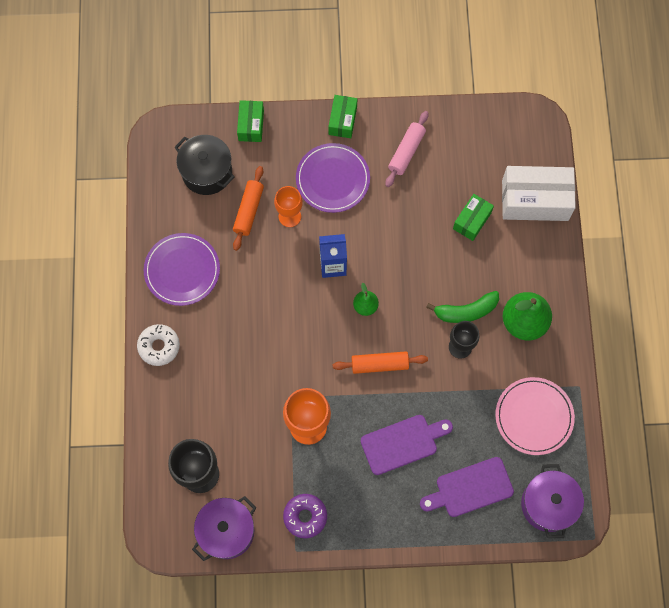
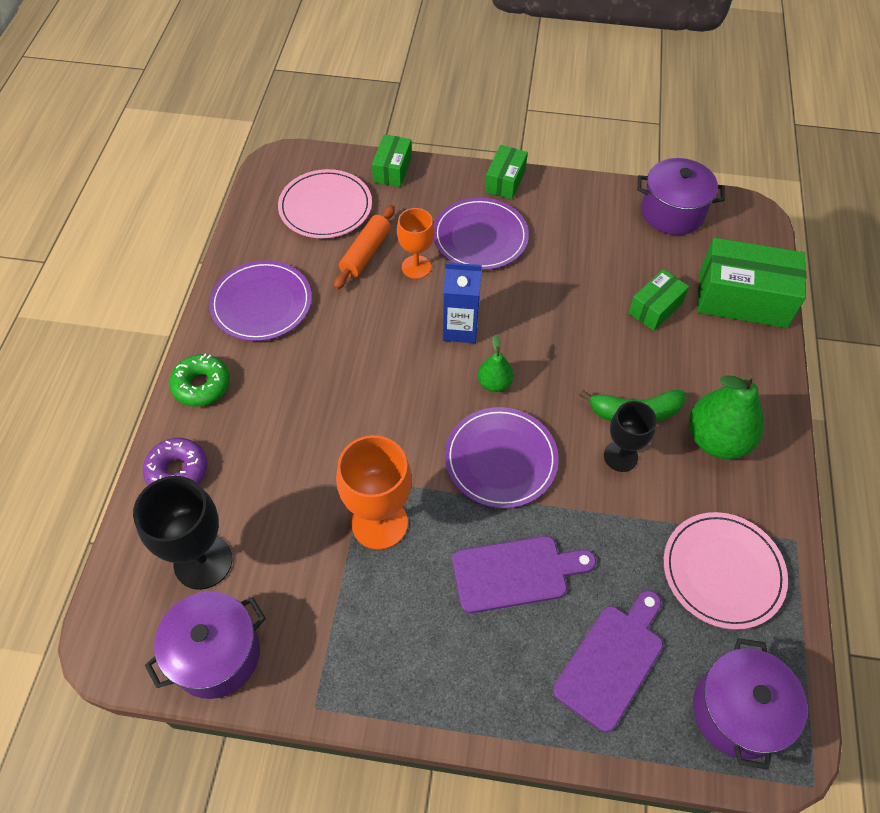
camera: 10 degrees right, 15 degrees down
(159, 346) = (202, 385): white donut -> green donut
(207, 172) = (325, 207): black pot -> pink plate
(305, 516) = (343, 655): purple donut -> purple donut (177, 471)
(379, 364) = (500, 459): orange rolling pin -> purple plate
(406, 152) = (579, 223): pink rolling pin -> none
(470, 488) = (612, 661): purple cutting board -> purple cutting board turned 135 degrees clockwise
(476, 128) = (672, 212): none -> purple pot
(535, 200) = (742, 298): white box -> green box

